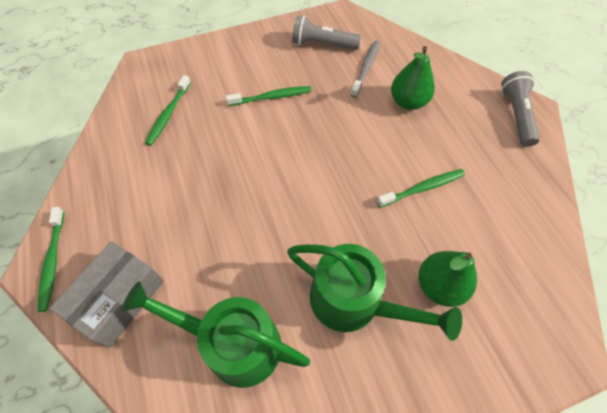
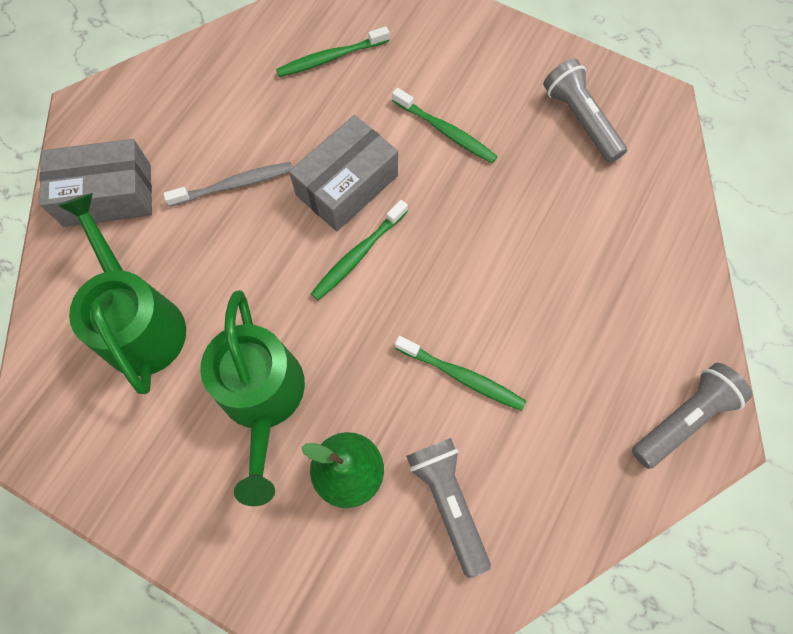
camera: 50 degrees right, 10 degrees up
(53, 261) = (100, 112): green toothbrush -> green toothbrush (358, 254)
(256, 161) = (347, 185): none -> grey box
(366, 68) = (589, 194): grey toothbrush -> grey toothbrush (234, 185)
(408, 102) = (579, 277): green pear -> none
(493, 246) = (448, 501): none -> grey flashlight

